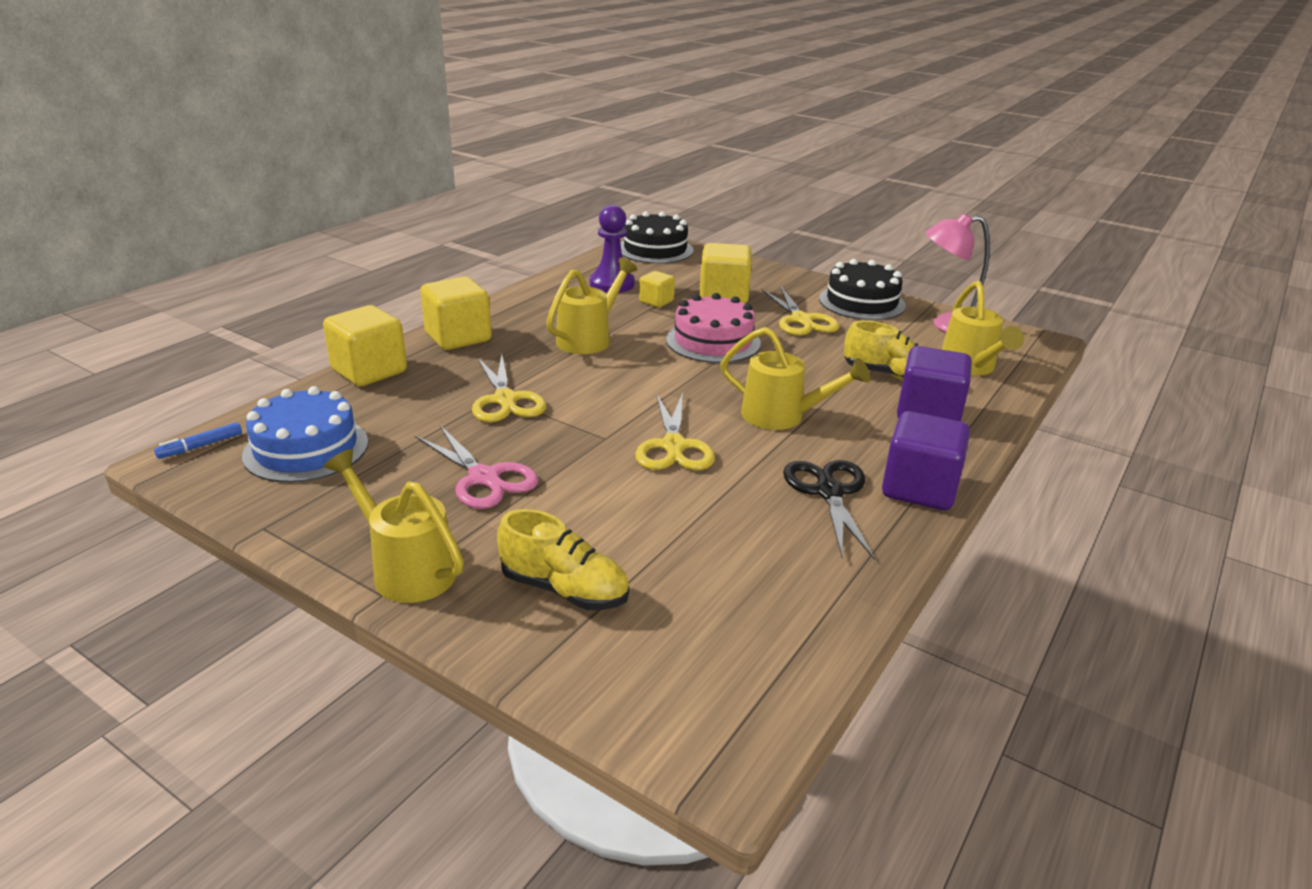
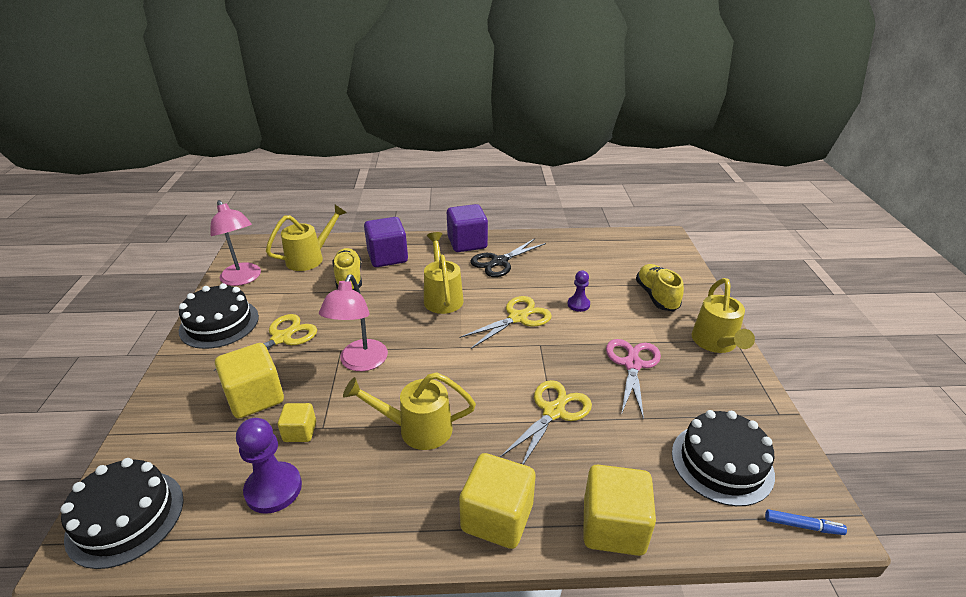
camera: 125 degrees left, 5 degrees up
(306, 449) = (722, 463): blue cake -> black cake
(641, 504) = (578, 304): none -> purple pawn
(713, 341) = (360, 363): pink cake -> pink lamp

